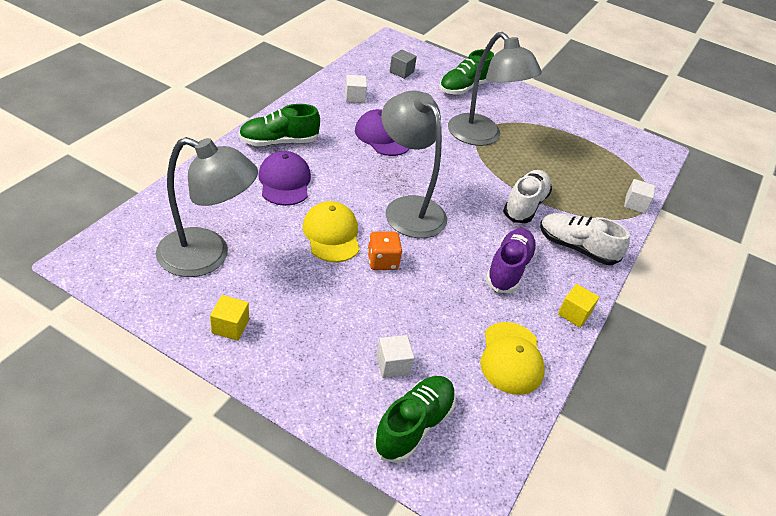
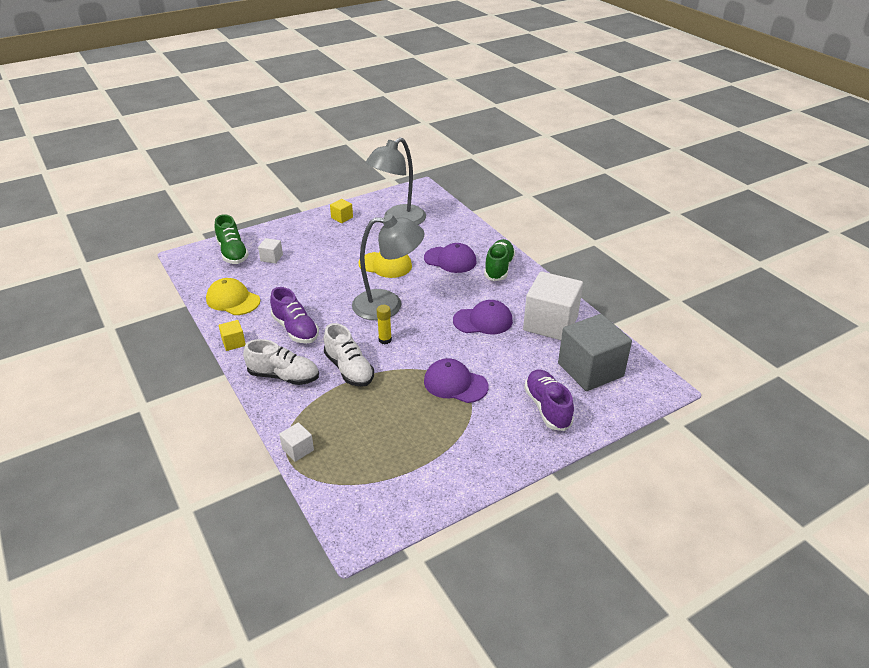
camera: 125 degrees right, 5 degrees down
(355, 97) = (550, 323): white cube -> white cube, size x2.31
(382, 261) = (347, 277): orange dice -> none
(401, 72) = (590, 370): grey cube -> grey cube, size x2.31
(463, 87) = (547, 407): green shoe -> purple shoe
(465, 194) = (385, 340): none -> yellow glue stick
(481, 137) = (455, 384): grey lamp -> purple cap
(576, 248) = (284, 376): white shoe -> white shoe turned 45 degrees clockwise

